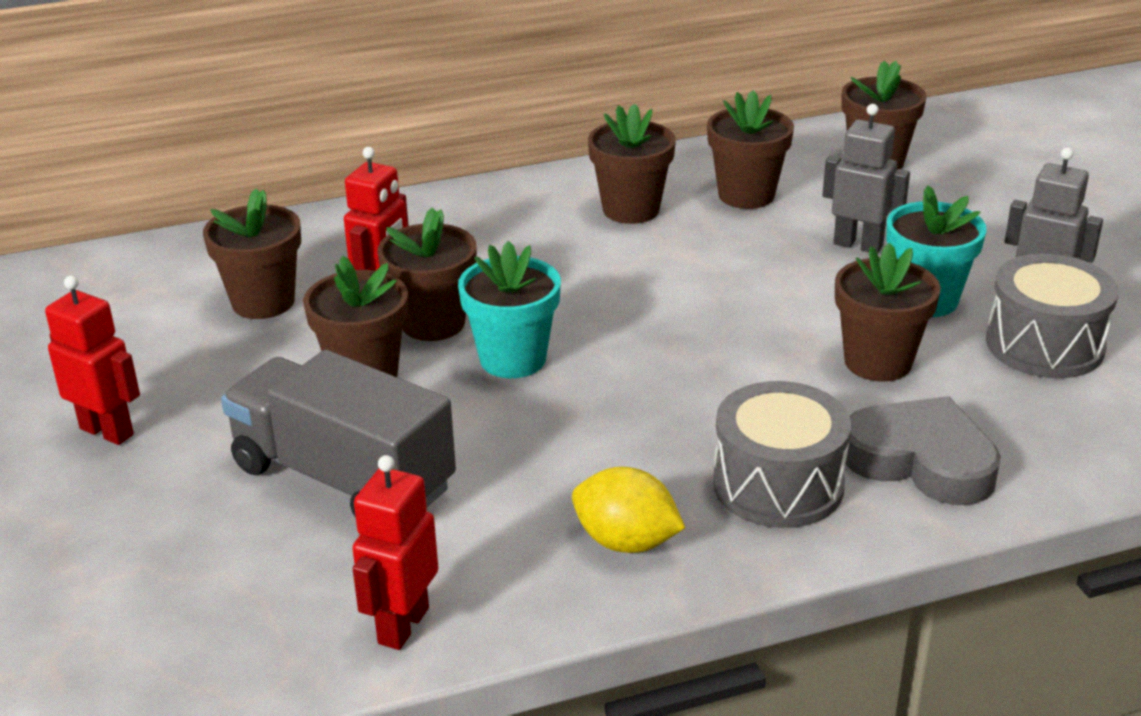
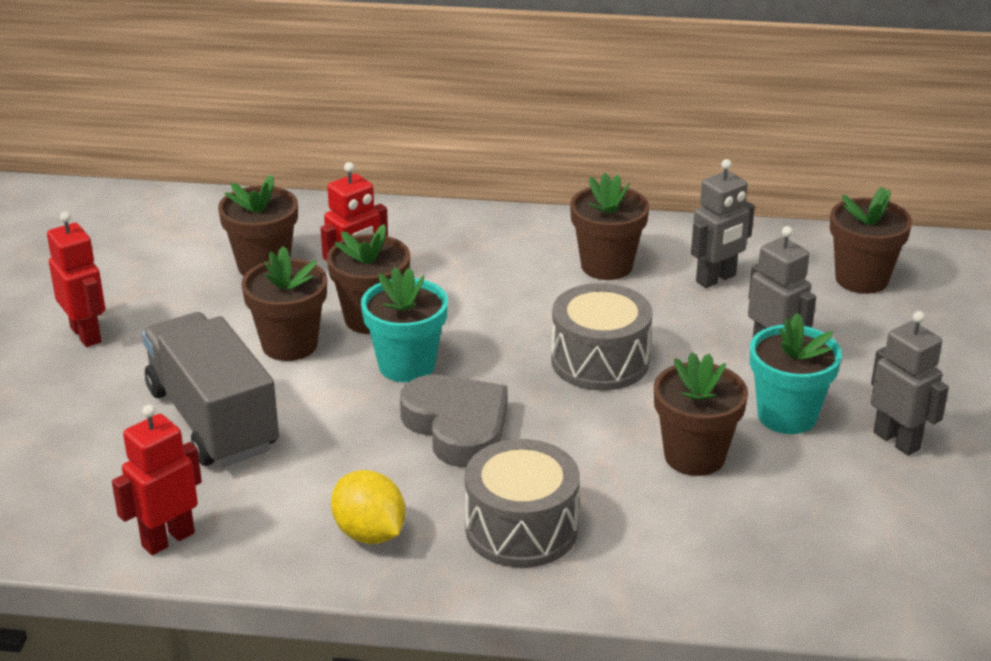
camera: 25 degrees right, 0 degrees up
(746, 195) = (716, 279): brown flower pot -> grey robot
(921, 460) = (654, 548): grey heart -> grey heart (457, 427)
(1044, 345) = (855, 486): grey drum -> grey drum (600, 361)

